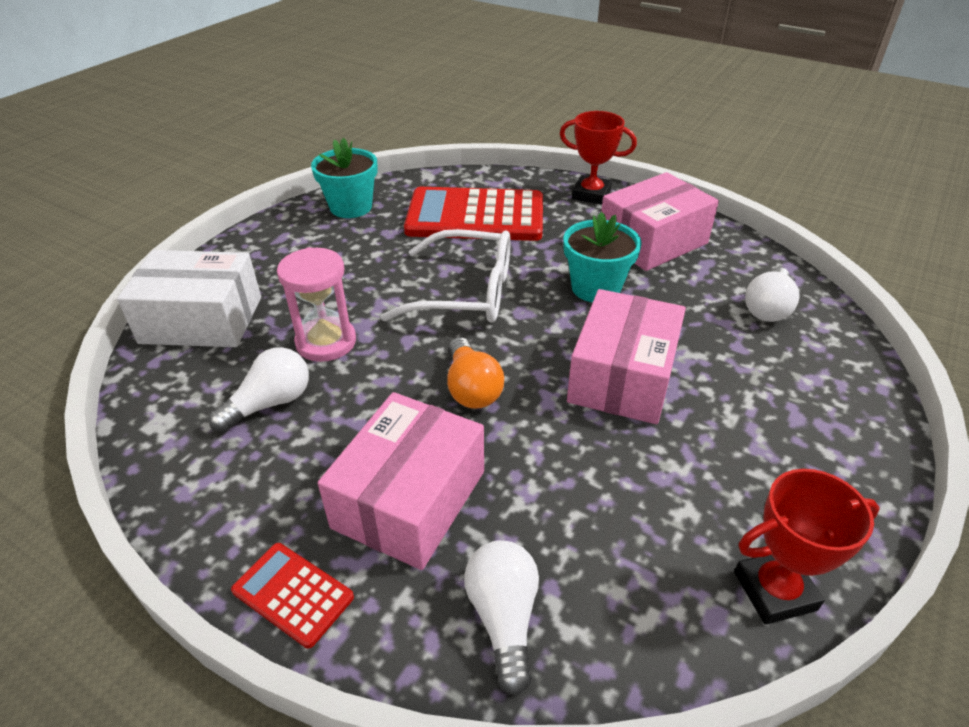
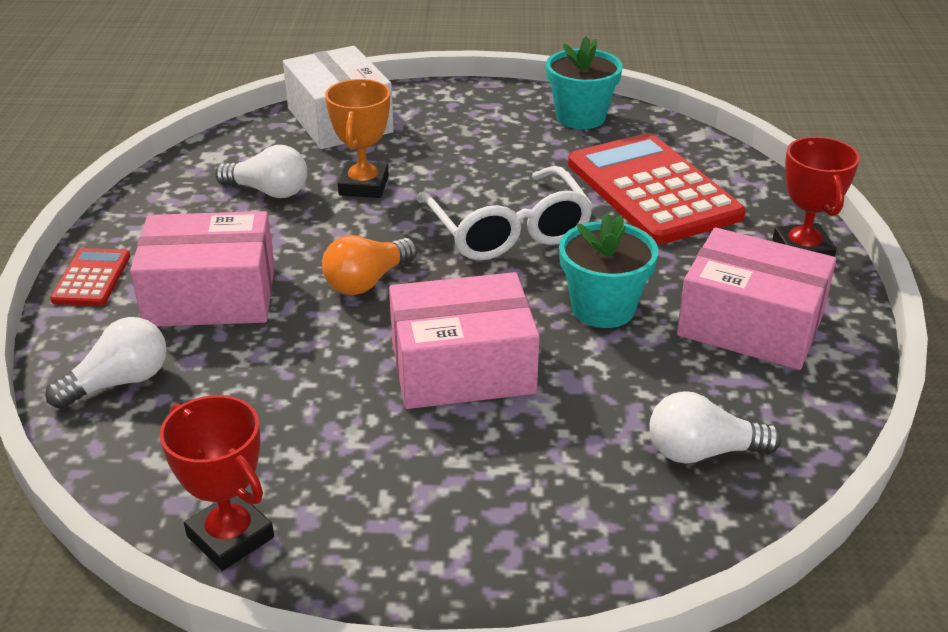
camera: 60 degrees right, 5 degrees down
(326, 342) = (364, 186): pink hourglass -> orange trophy

